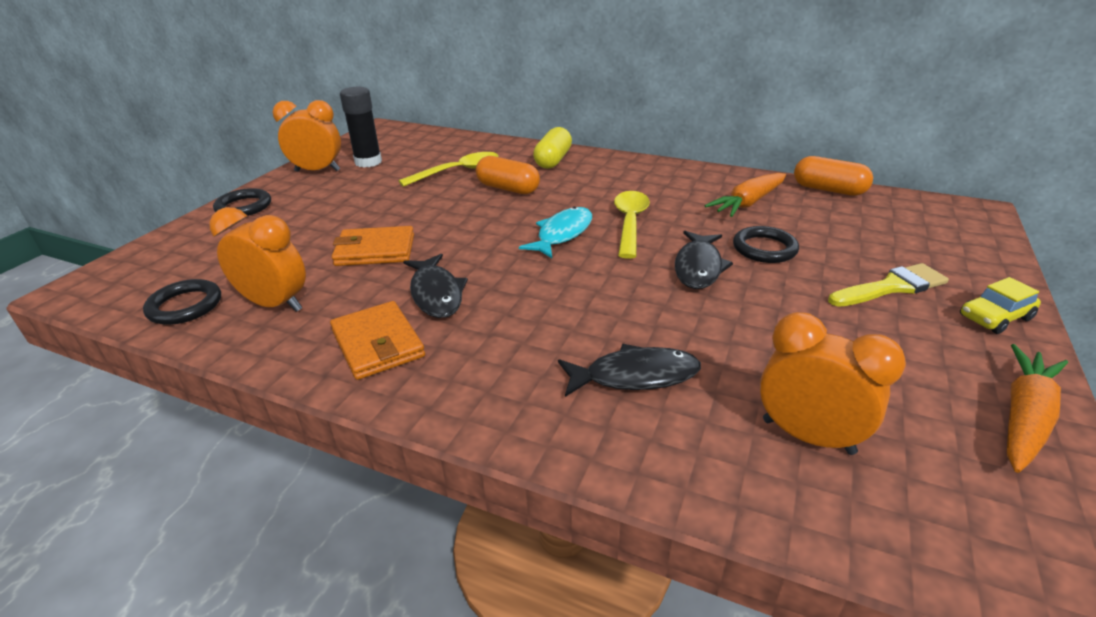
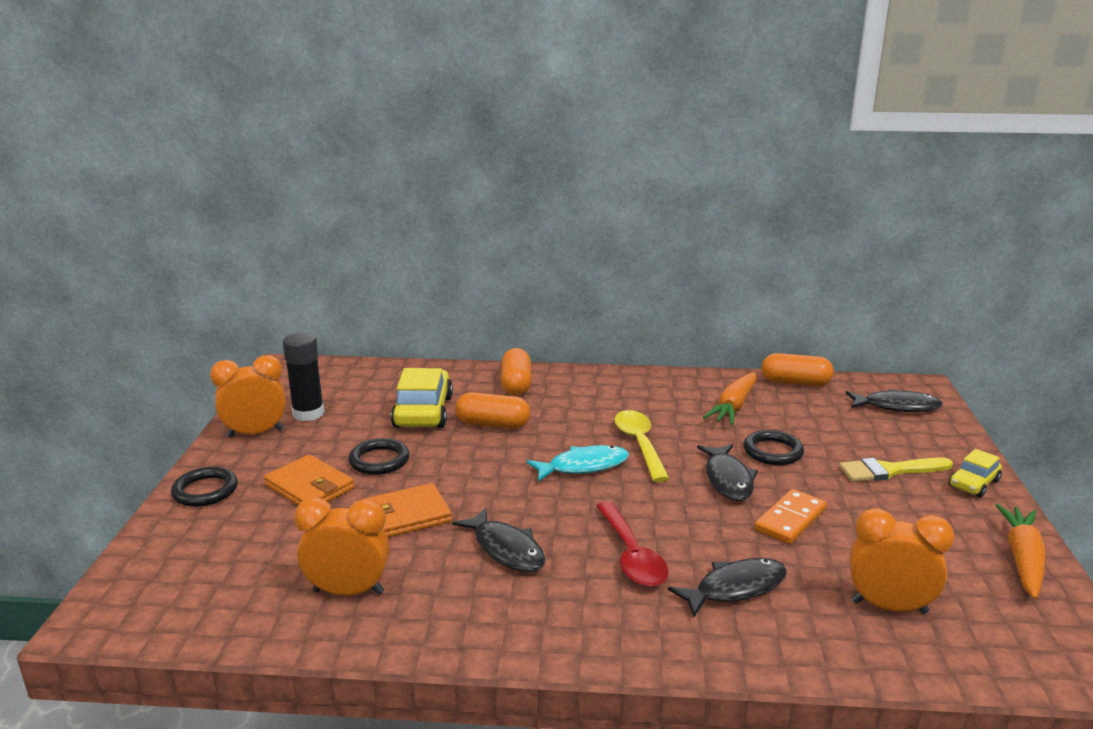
camera: 20 degrees left, 10 degrees down
(185, 306) = (248, 613): black ring -> black ring (379, 460)
(378, 343) = (488, 608): orange wallet -> orange wallet (309, 487)
(458, 172) = (423, 412): yellow spoon -> yellow car
(549, 321) = (631, 555): none -> red spoon
(553, 160) = (516, 384): yellow capsule -> orange capsule
(562, 234) = (583, 466): turquoise fish -> turquoise fish turned 60 degrees clockwise
(742, 317) = (790, 519): none -> orange domino
(891, 287) = (889, 470): yellow brush -> yellow brush turned 150 degrees counterclockwise
(935, 225) = (897, 406): none -> black fish

